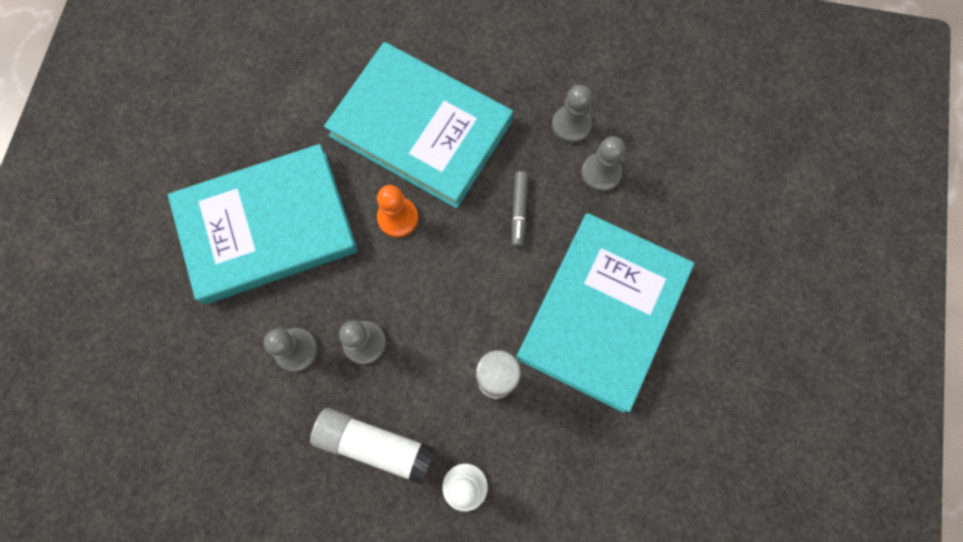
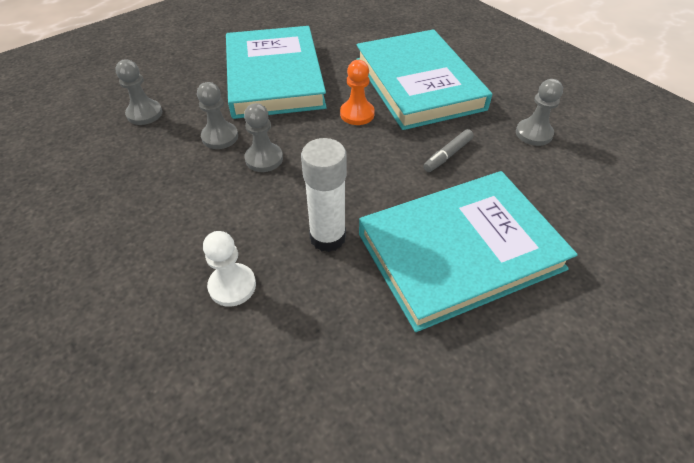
camera: 40 degrees right, 25 degrees down
(267, 227) = (274, 77): turquoise book -> turquoise book turned 60 degrees clockwise
(375, 445) = (204, 215): white glue stick -> none
(601, 173) = (536, 170): grey pawn -> grey pawn (144, 114)

